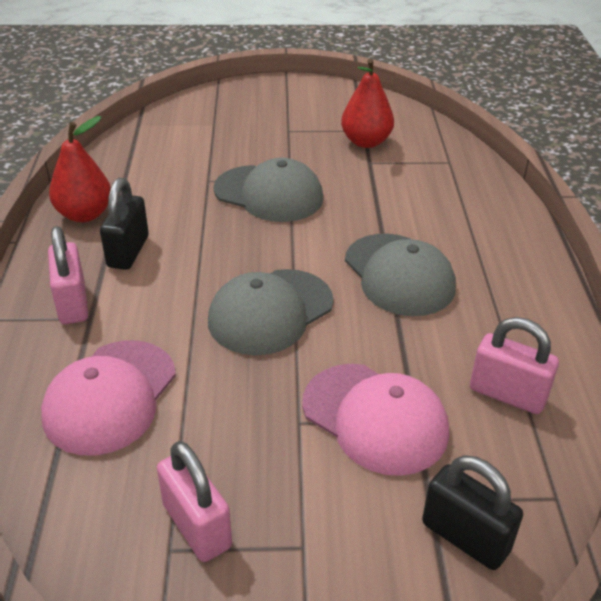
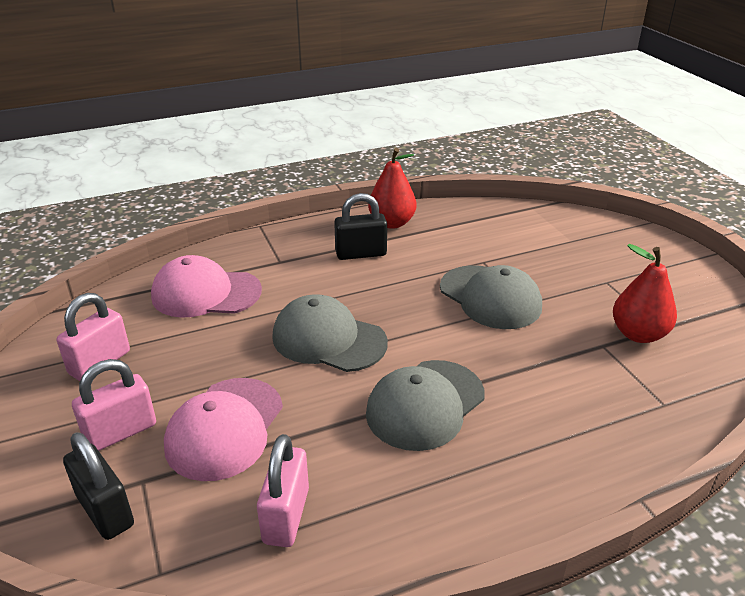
camera: 70 degrees right, 5 degrees down
(72, 303) = (290, 250): pink padlock -> pink padlock (121, 432)
(269, 194) = (490, 297): grey cap -> grey cap turned 45 degrees counterclockwise
(465, 537) = (105, 510): black padlock -> black padlock turned 60 degrees counterclockwise

